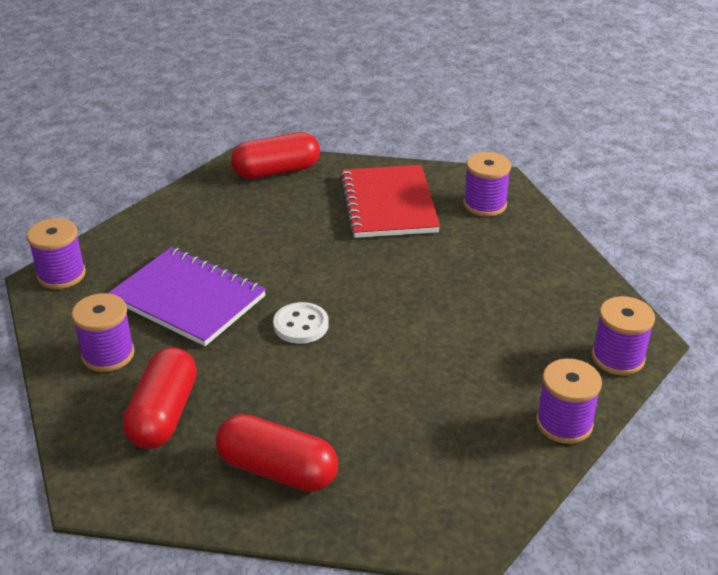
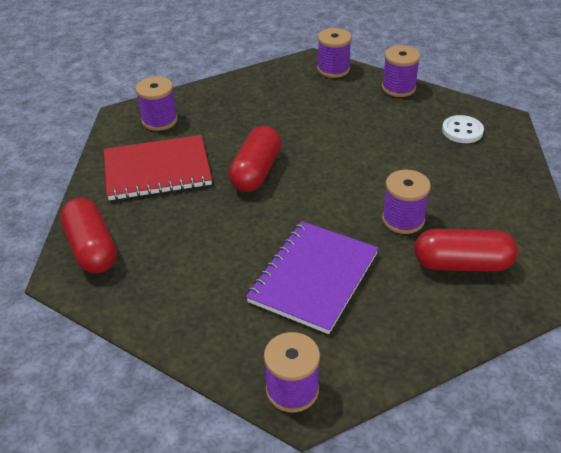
camera: 95 degrees left, 5 degrees up
(108, 354) = (404, 317): purple spool -> purple spool (403, 219)
(277, 470) = (489, 196): red capsule -> red capsule (256, 172)
(301, 325) = (334, 203): white button -> white button (462, 131)

